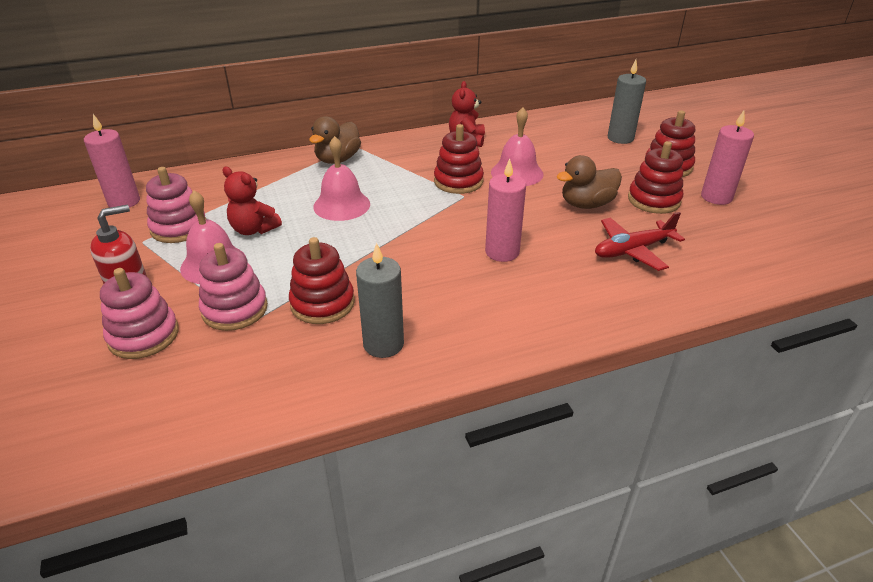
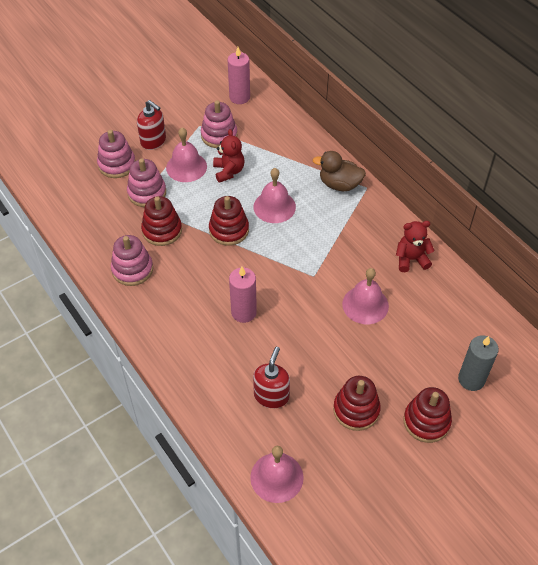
camera: 75 degrees right, 15 degrees up
(254, 229) = (229, 171): red teddy bear -> red teddy bear turned 150 degrees clockwise
(383, 344) = (132, 269): grey candle -> pink stacking toy
(458, 181) = (335, 267): red stacking toy -> red stacking toy (229, 230)
(586, 204) = (330, 360): brown duck -> none
(632, 250) = (271, 395): red plane -> red soap dispenser
(716, 197) = (380, 461): pink candle -> none
(746, 263) = (276, 477): none -> pink bell

